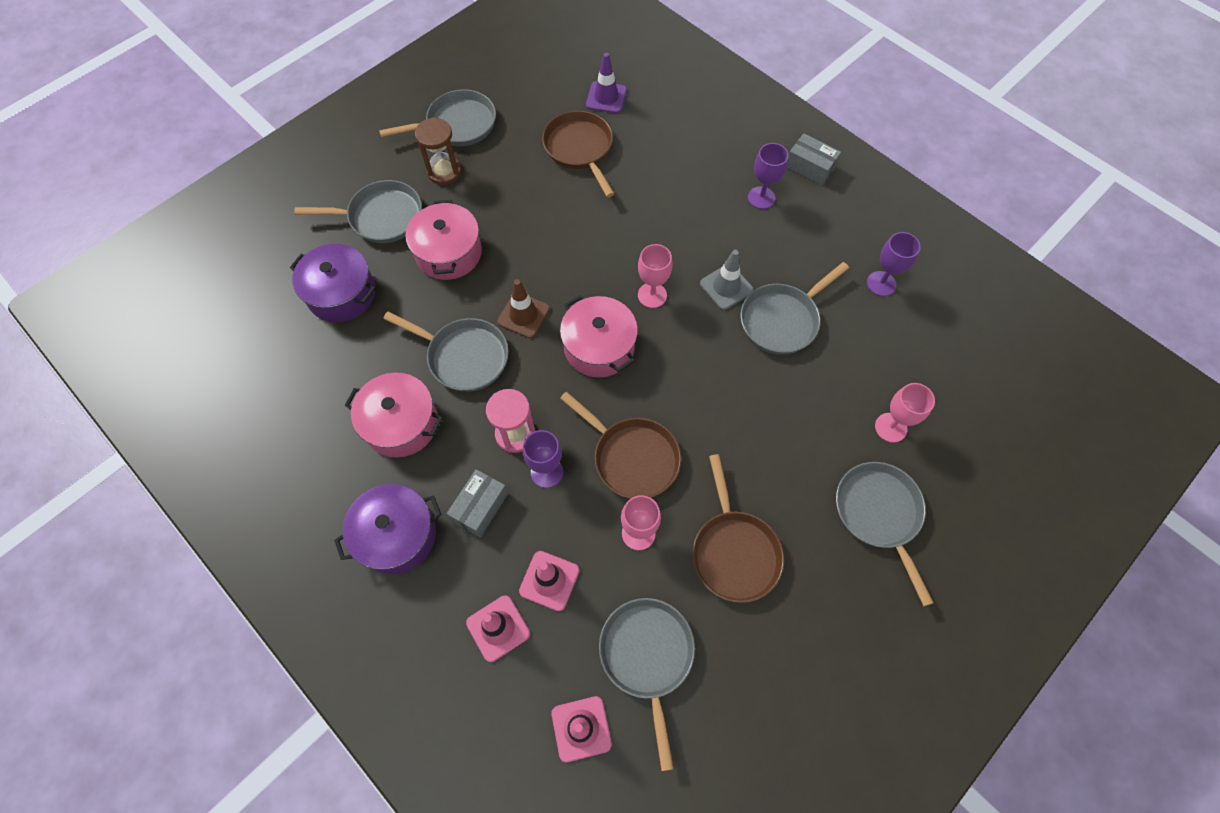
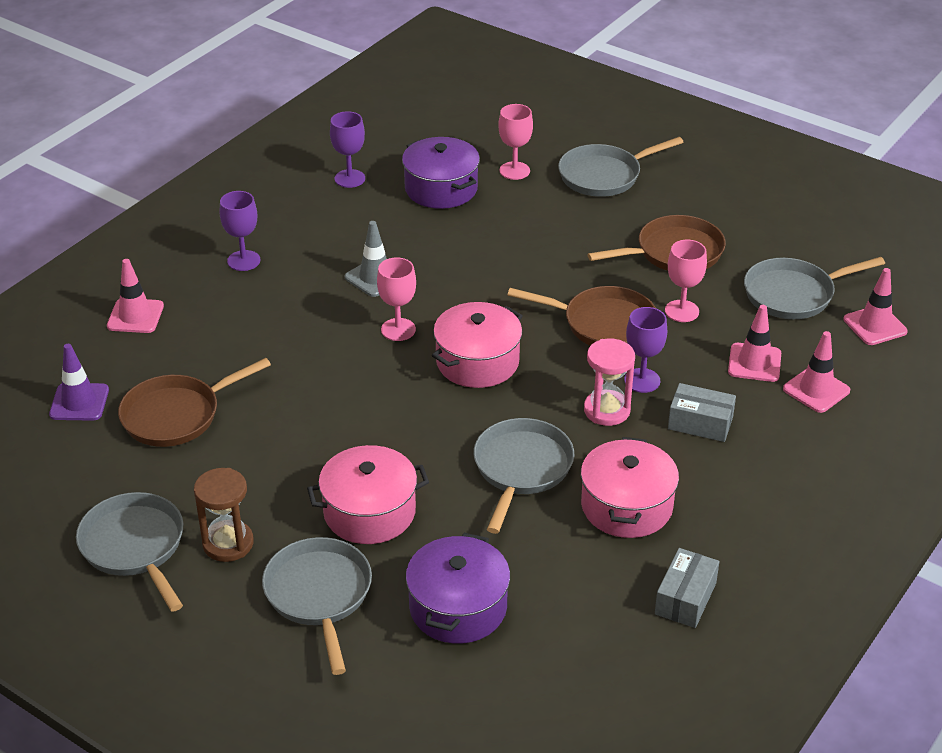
camera: 100 degrees left, 25 degrees down
(397, 535) = (758, 481): purple pot -> purple pot (441, 189)
(523, 315) = (450, 428): brown traffic cone -> none
(631, 457) = (603, 324): brown pan -> brown pan turned 75 degrees clockwise
(698, 129) = (135, 316): none -> pink traffic cone
(782, 320) = (409, 238): grey pan -> none
(810, 167) = (193, 229): grey box -> grey box (685, 598)

